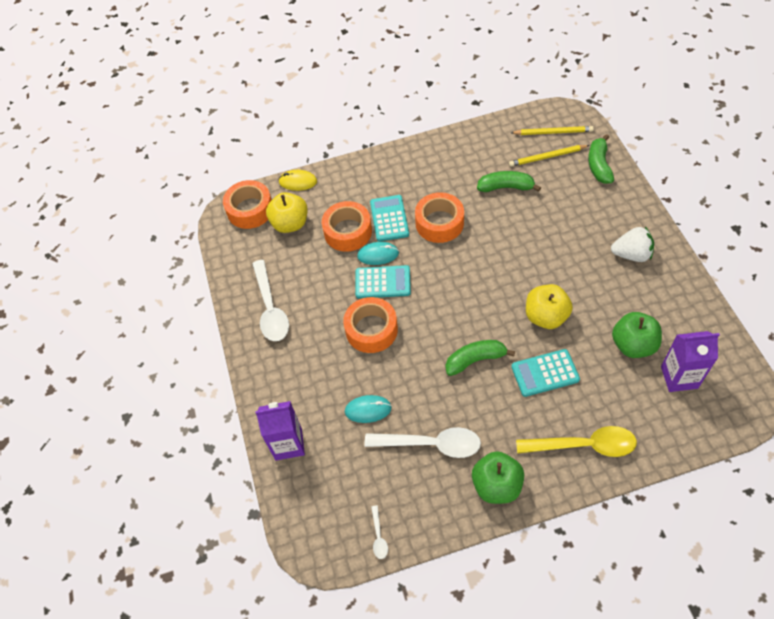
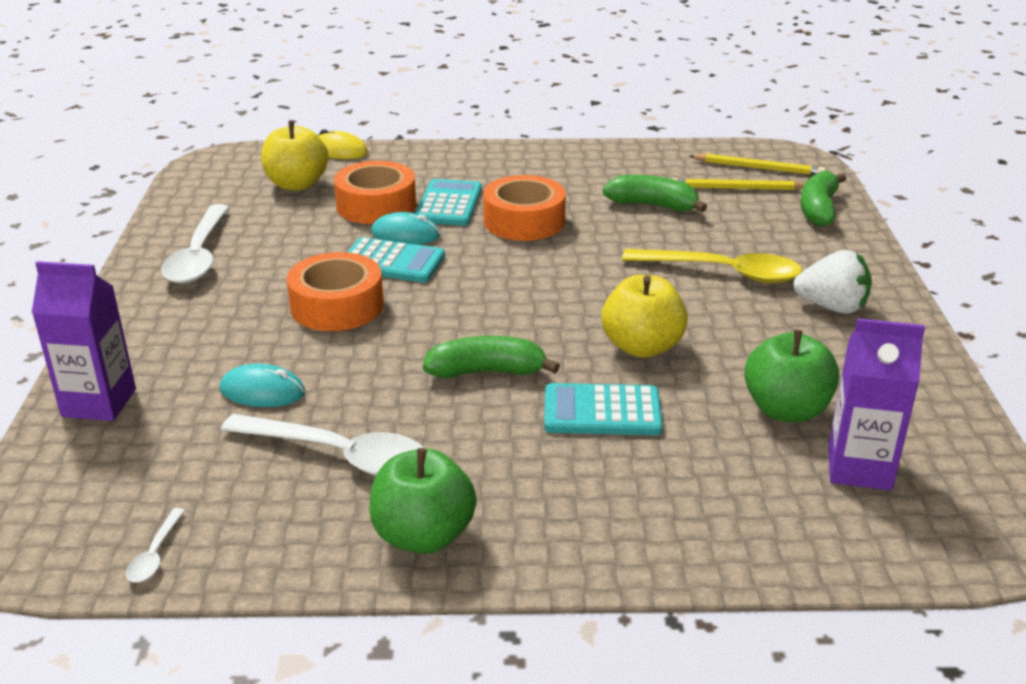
camera: 10 degrees right, 25 degrees down
(250, 210) = (250, 163): orange tape -> none
(583, 445) = (624, 519): yellow spoon -> yellow spoon (723, 272)

